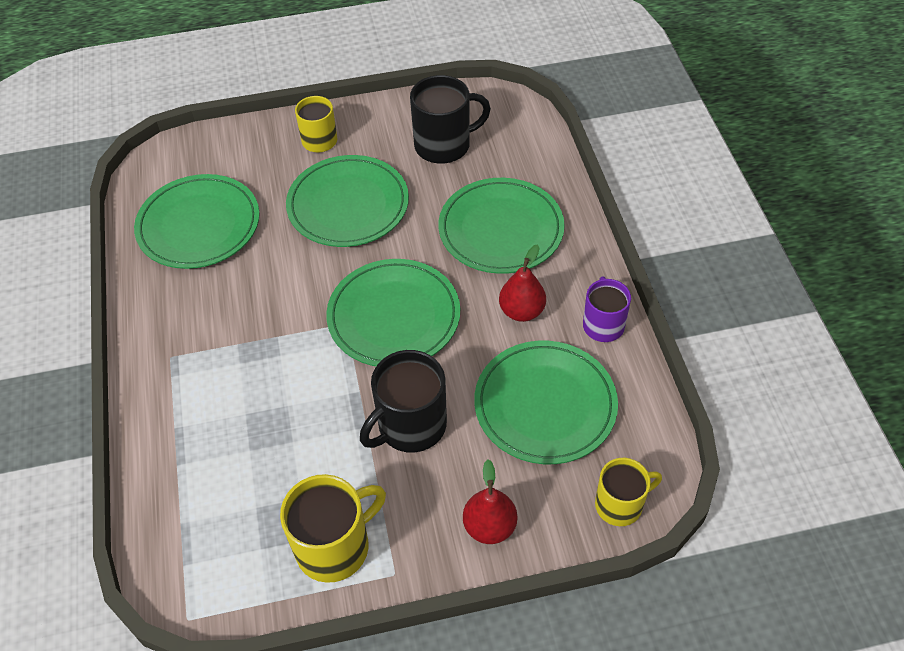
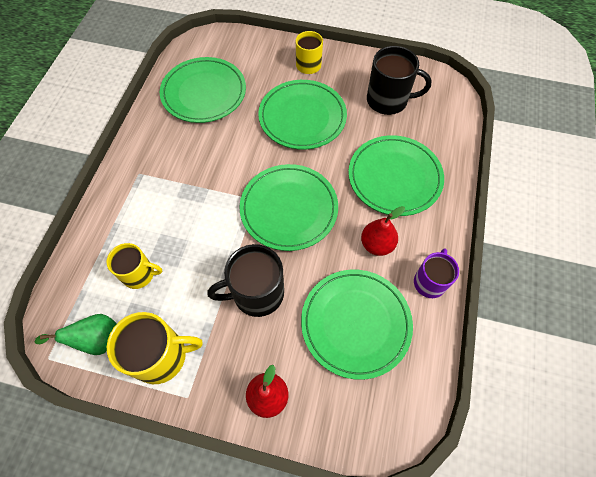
camera: 25 degrees right, 10 degrees up
(241, 568) = (98, 340): none -> green pear
(620, 504) = (368, 429): yellow mug -> yellow mug (139, 274)

